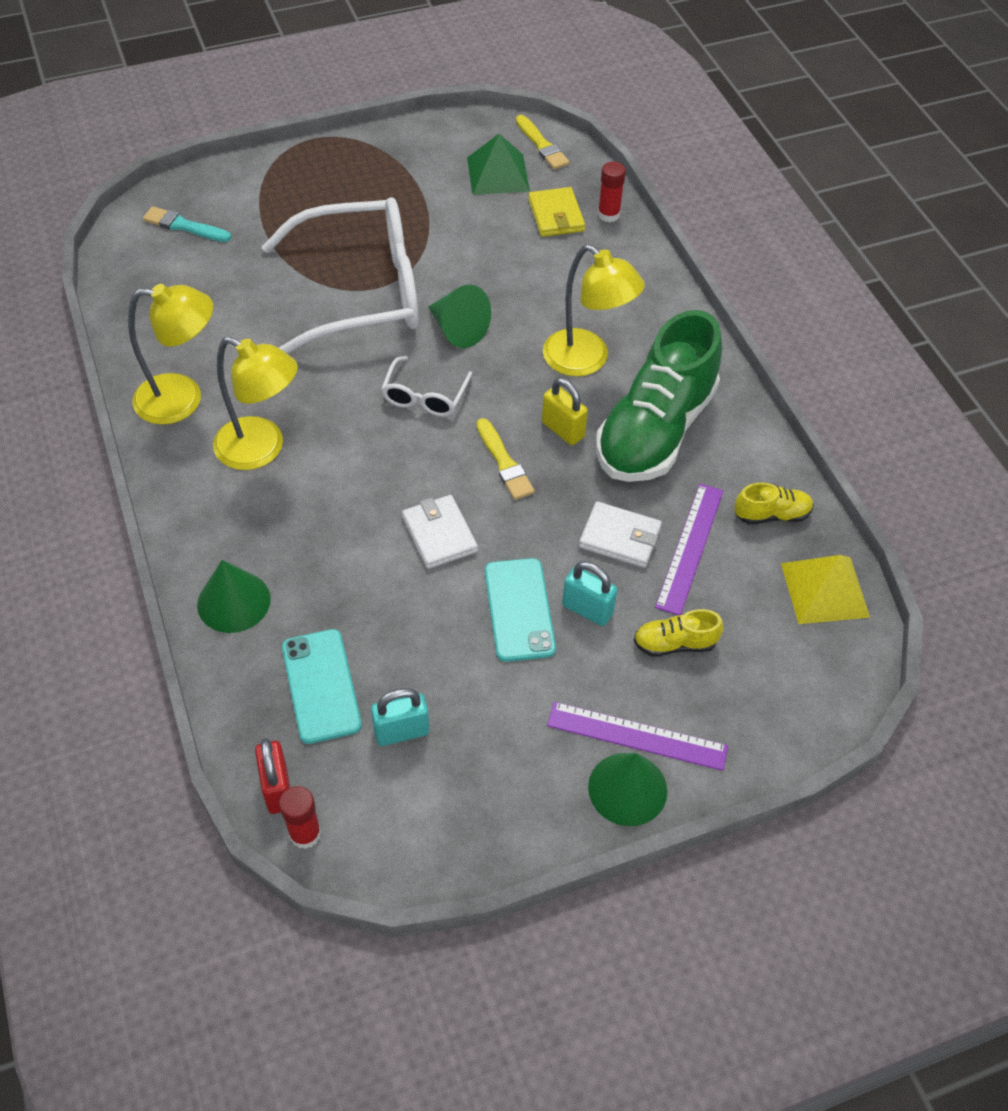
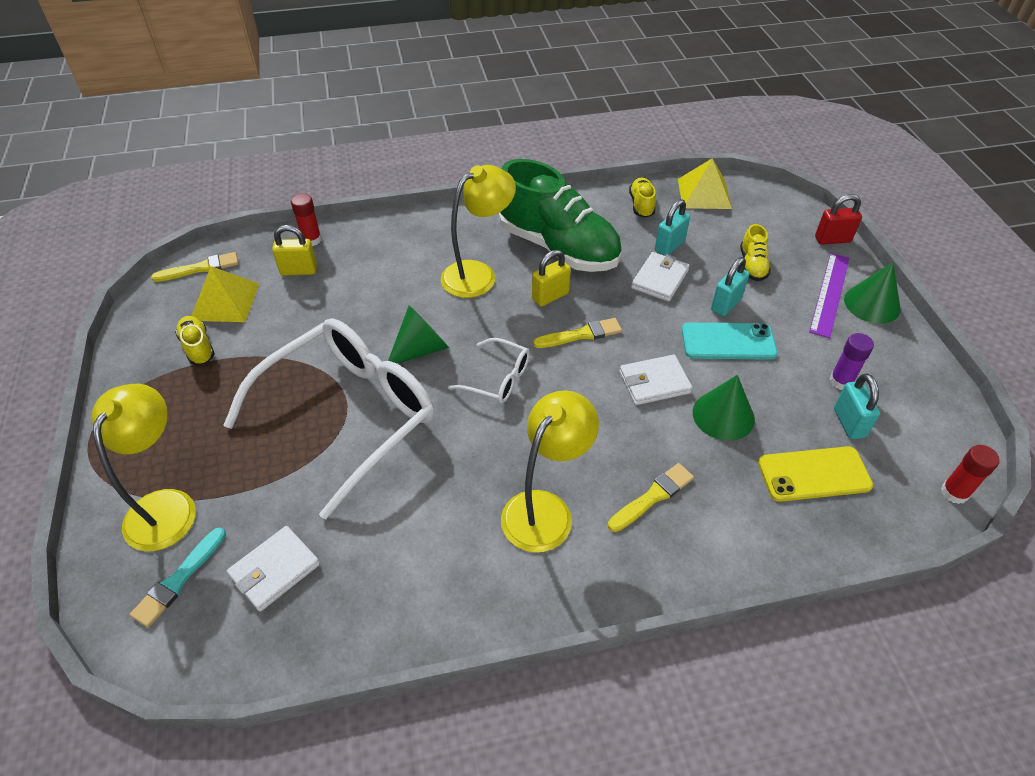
camera: 80 degrees left, 5 degrees down
(183, 399) = (464, 582): yellow lamp -> yellow lamp (166, 506)
(193, 278) = (275, 570): none -> white wallet
(233, 601) = (730, 539): green cone -> green cone (723, 415)
(277, 789) = (918, 510): red padlock -> red padlock (832, 239)
(281, 535) = (653, 497): none -> yellow brush
(321, 686) = (814, 474): turquoise phone -> yellow phone
(362, 292) = (349, 415): white glasses -> white glasses turned 45 degrees clockwise
(432, 172) = (198, 347): none -> yellow shoe
(470, 731) = (841, 381): none -> purple glue stick
(498, 174) = (225, 301): green pyramid -> yellow pyramid
(556, 215) = (299, 270): yellow wallet -> yellow padlock
(690, 547) = (669, 246): purple ruler -> turquoise padlock

